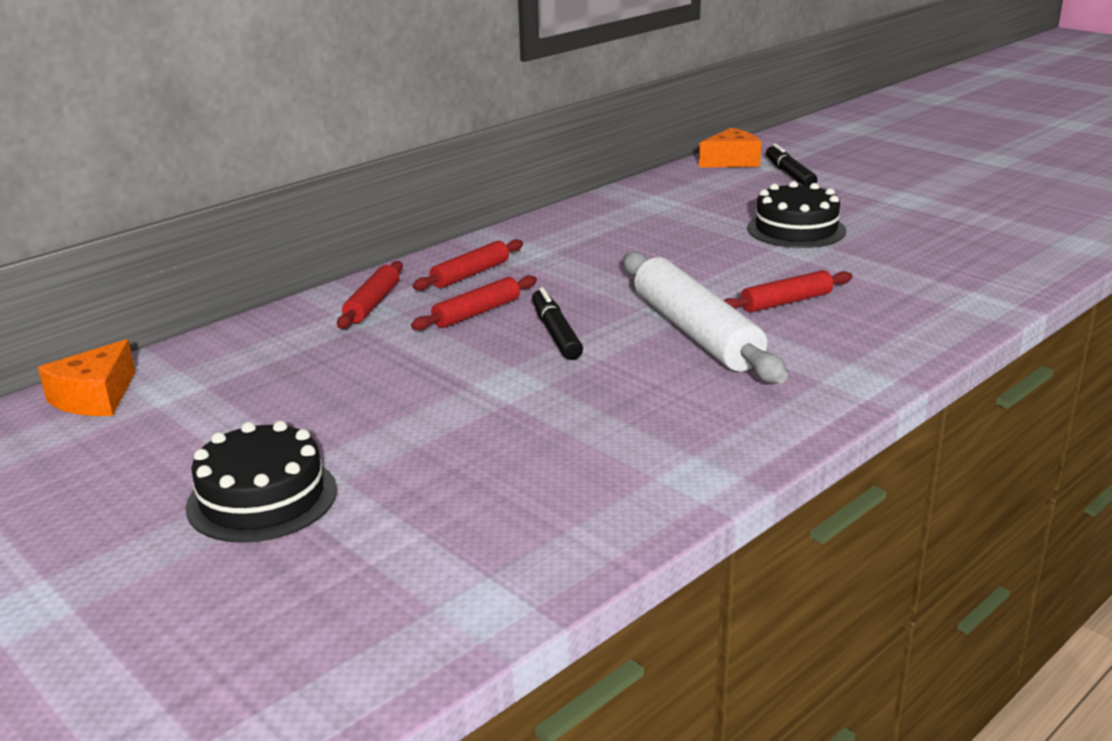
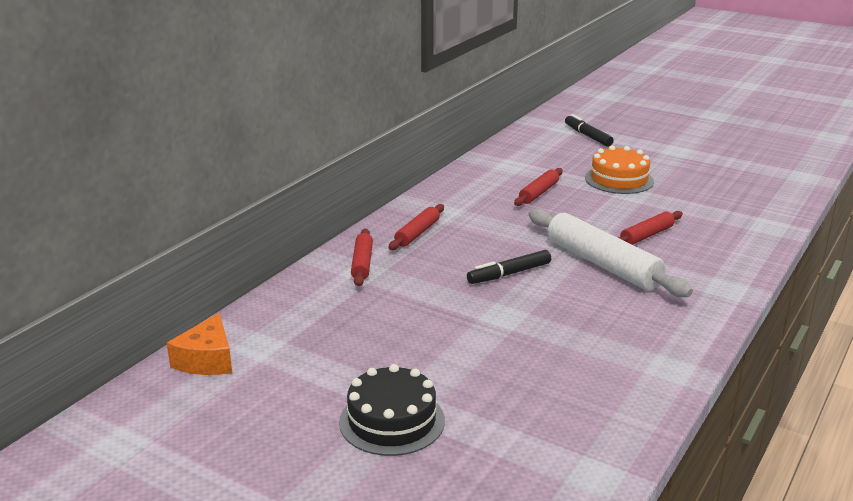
camera: 15 degrees left, 0 degrees up
(477, 313) = (443, 263): red rolling pin -> red rolling pin (538, 193)
(556, 333) = (509, 274): black marker -> black marker turned 90 degrees counterclockwise
(731, 161) = (541, 128): orange cheese -> none
(796, 229) = (619, 179): black cake -> orange cake

